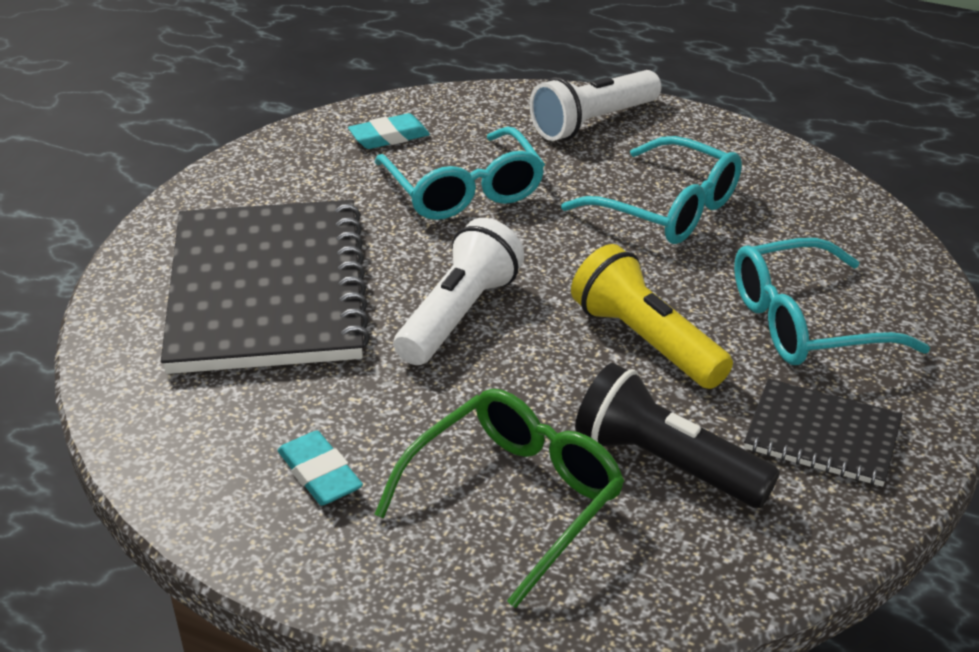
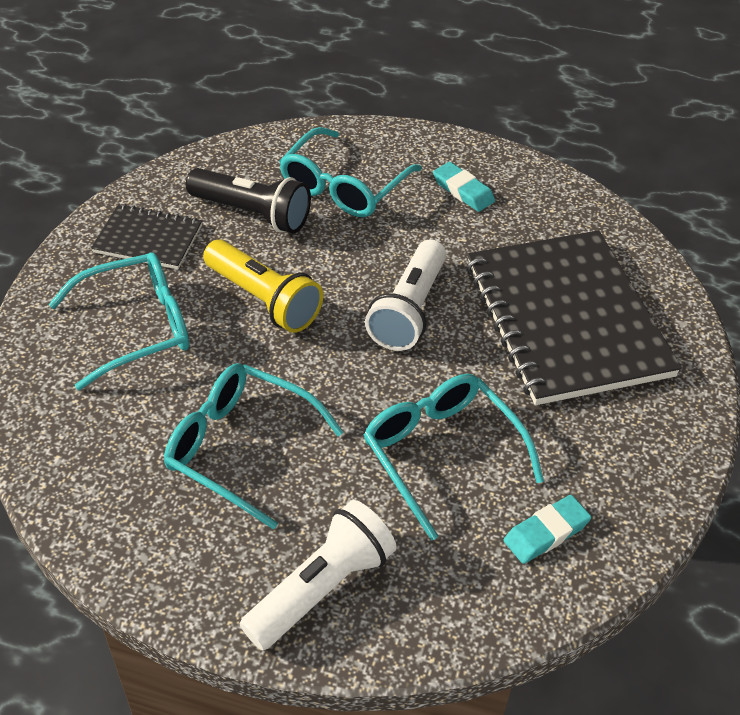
camera: 170 degrees right, 10 degrees up
(514, 498) = (344, 186): green glasses -> turquoise glasses

